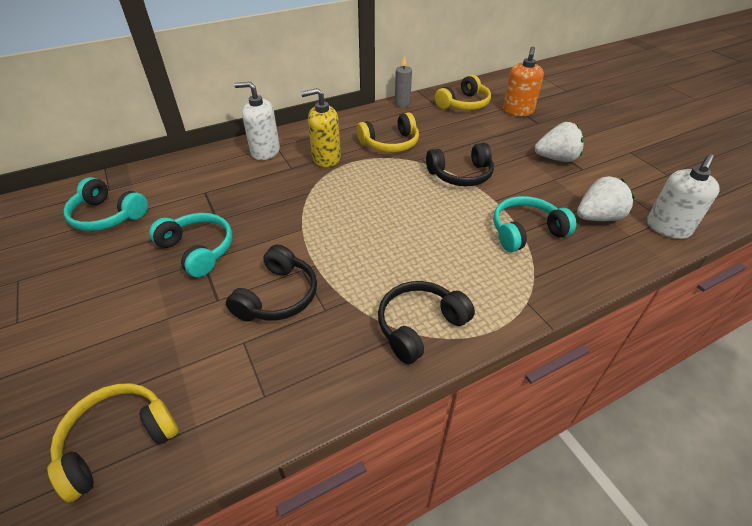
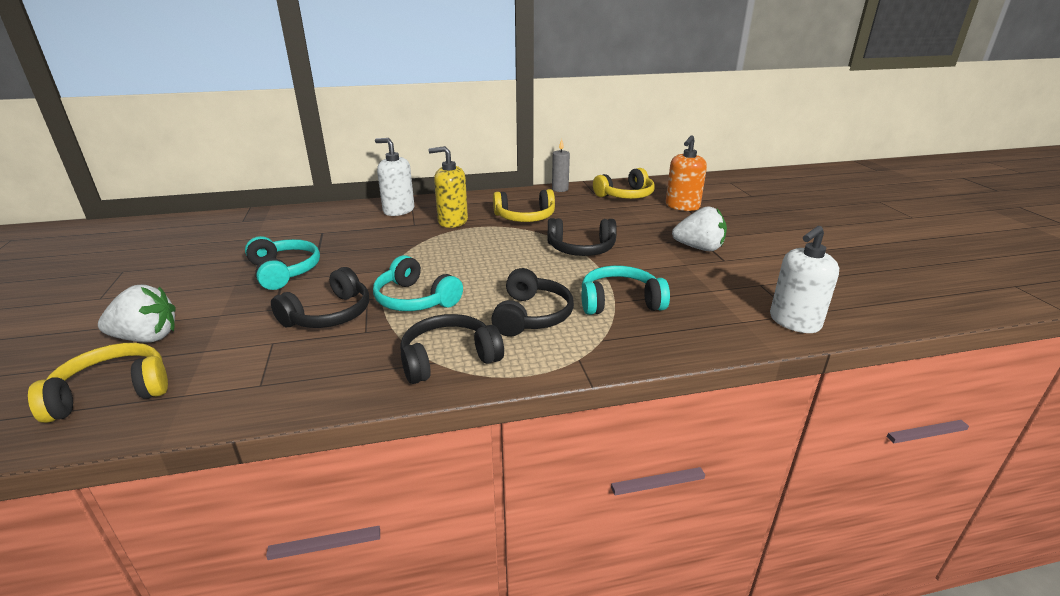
camera: 15 degrees right, 15 degrees down
(107, 216) = (227, 238): turquoise headphones -> turquoise headphones (415, 300)
(462, 261) = (531, 316): none -> black headphones
(598, 217) = (713, 301): white strawberry -> white strawberry (147, 338)

